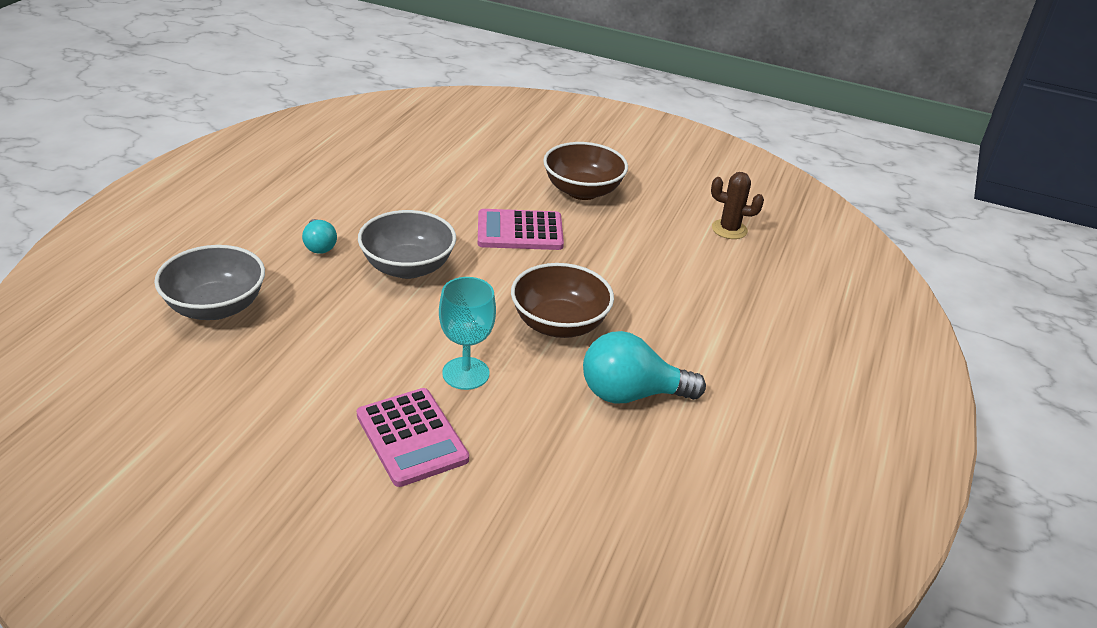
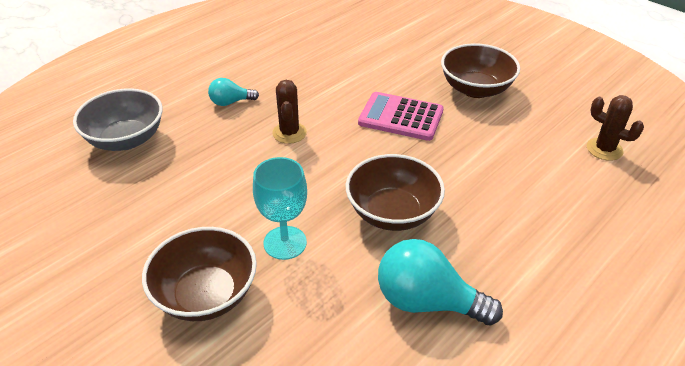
camera: 25 degrees right, 5 degrees up
(319, 246) = (230, 102): turquoise light bulb -> turquoise light bulb turned 75 degrees clockwise
(408, 267) = (289, 133): grey bowl -> brown cactus
(411, 437) = (206, 294): pink calculator -> brown bowl

